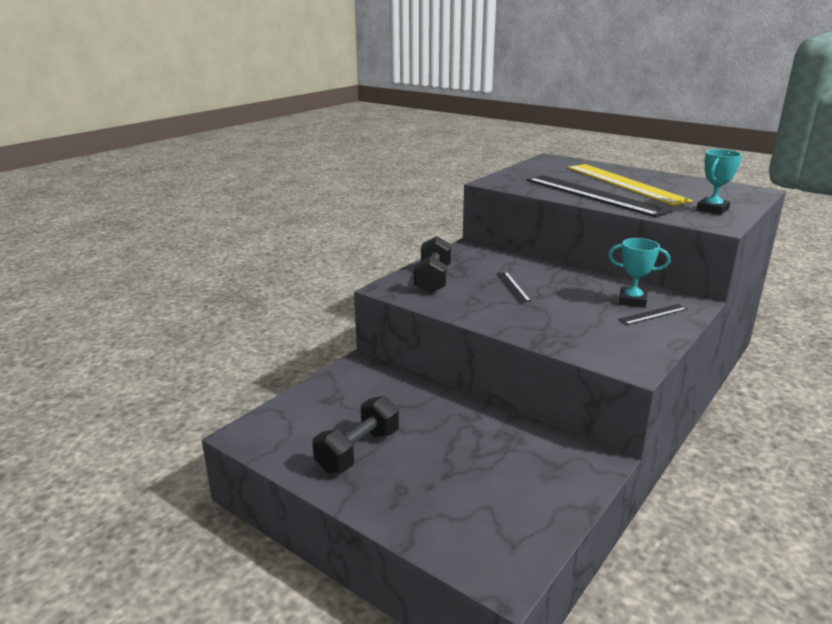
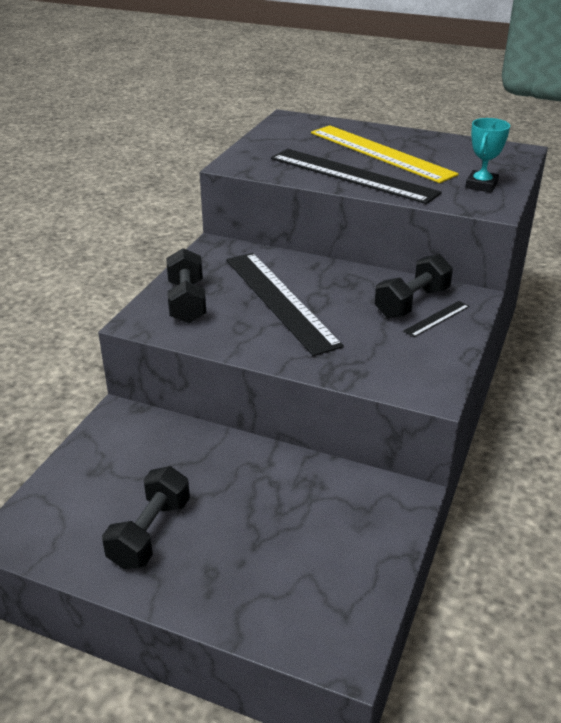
camera: 15 degrees left, 10 degrees up
(513, 287) = (280, 300): black ruler -> black ruler, size x2.40
(632, 301) = (411, 303): turquoise trophy -> black dumbbell

